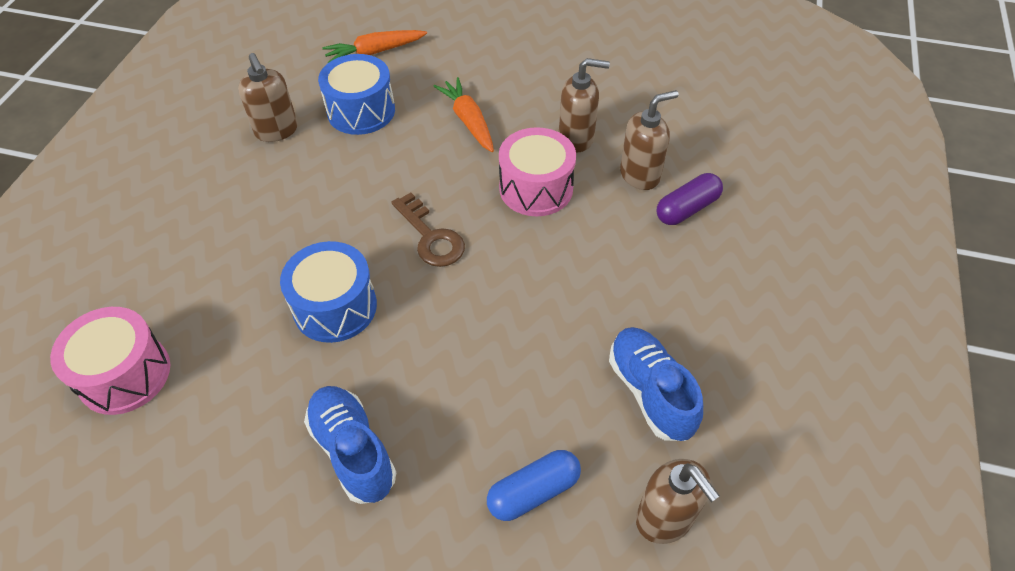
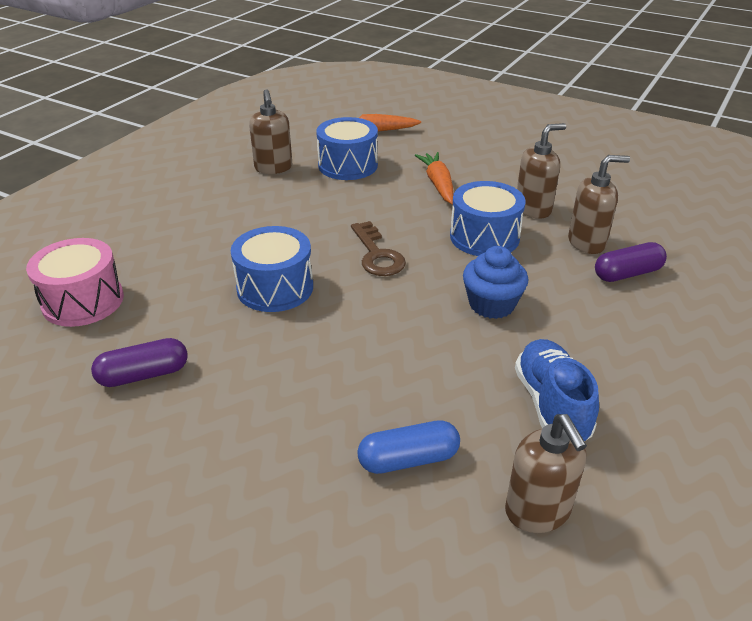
camera: 15 degrees right, 15 degrees down
(232, 457) = (144, 375): none -> purple capsule
(353, 451) = (250, 392): blue shoe -> none
(536, 188) = (484, 237): pink drum -> blue drum
(565, 279) = (491, 304): none -> blue cupcake
(576, 138) = (533, 209): brown soap dispenser -> brown soap dispenser turned 45 degrees counterclockwise

